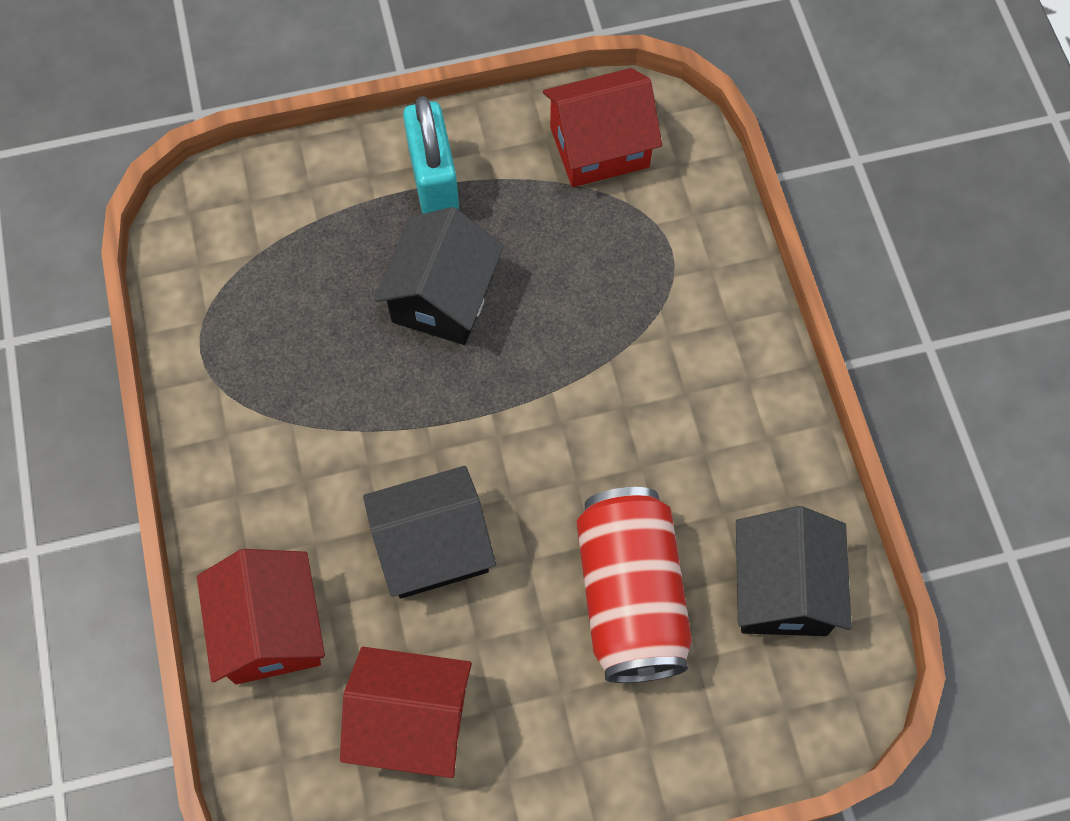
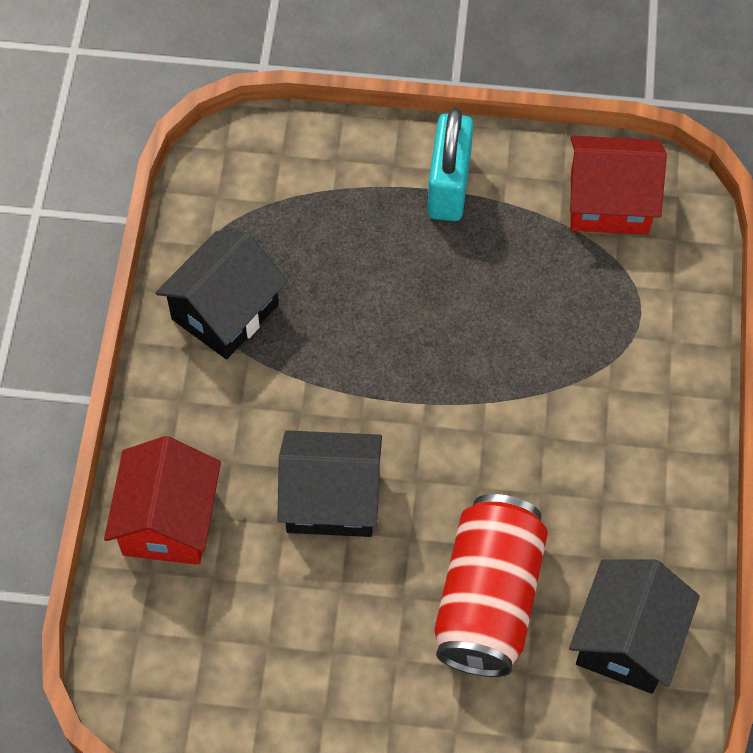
camera: 20 degrees right, 5 degrees down
(412, 721) = (259, 637): red house -> none
(442, 297) = (418, 290): black house -> black house (225, 312)

